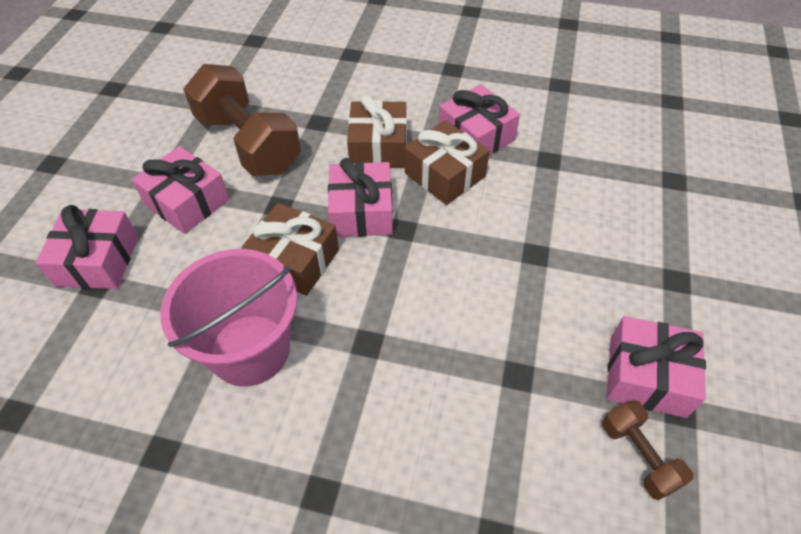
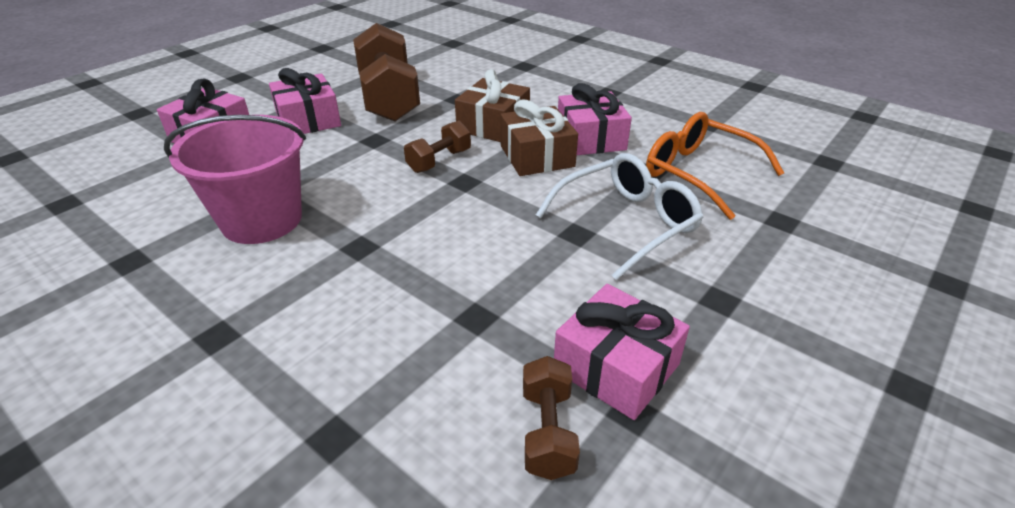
camera: 25 degrees right, 15 degrees down
(295, 260) = (353, 176): brown gift -> none
(362, 212) = (439, 161): pink gift -> brown dumbbell
(566, 227) = (626, 223): none -> white glasses
(587, 149) = (699, 173): none -> orange glasses

